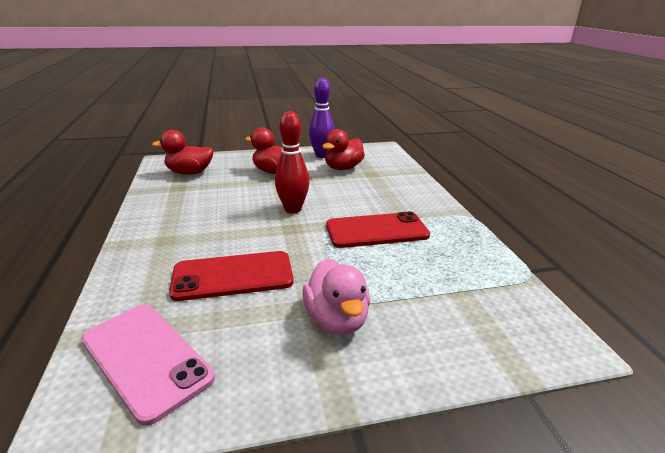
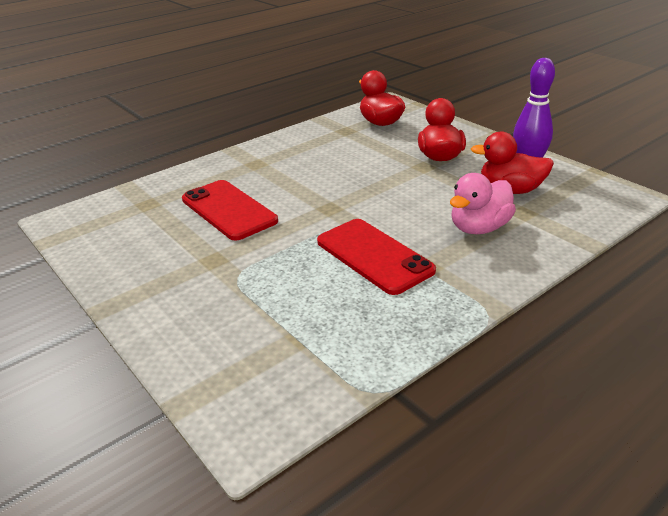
camera: 65 degrees right, 5 degrees up
(145, 358) = (119, 217): pink phone -> none
(293, 209) = (367, 196): red bowling pin -> none
(336, 319) = (203, 277): pink duck -> pink duck (479, 228)

